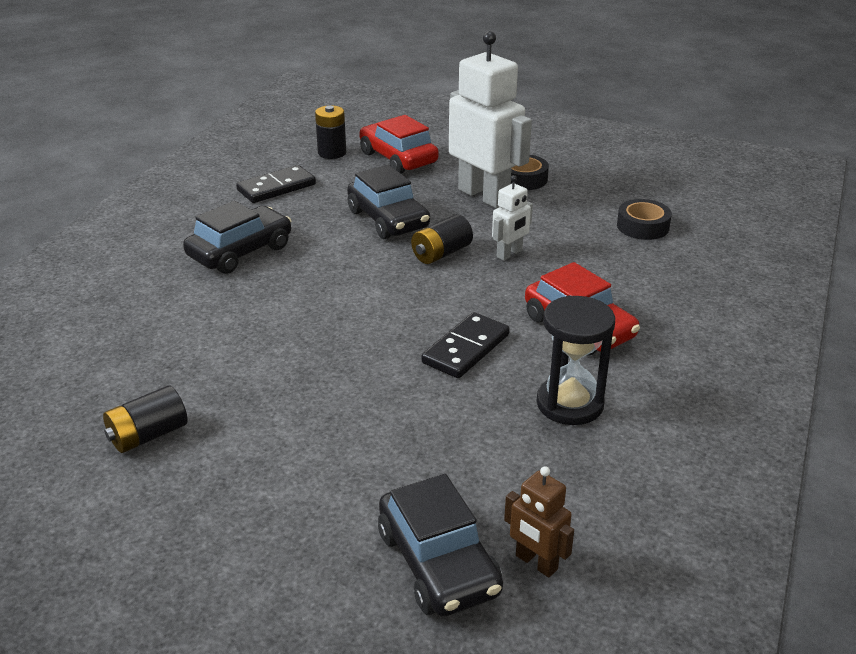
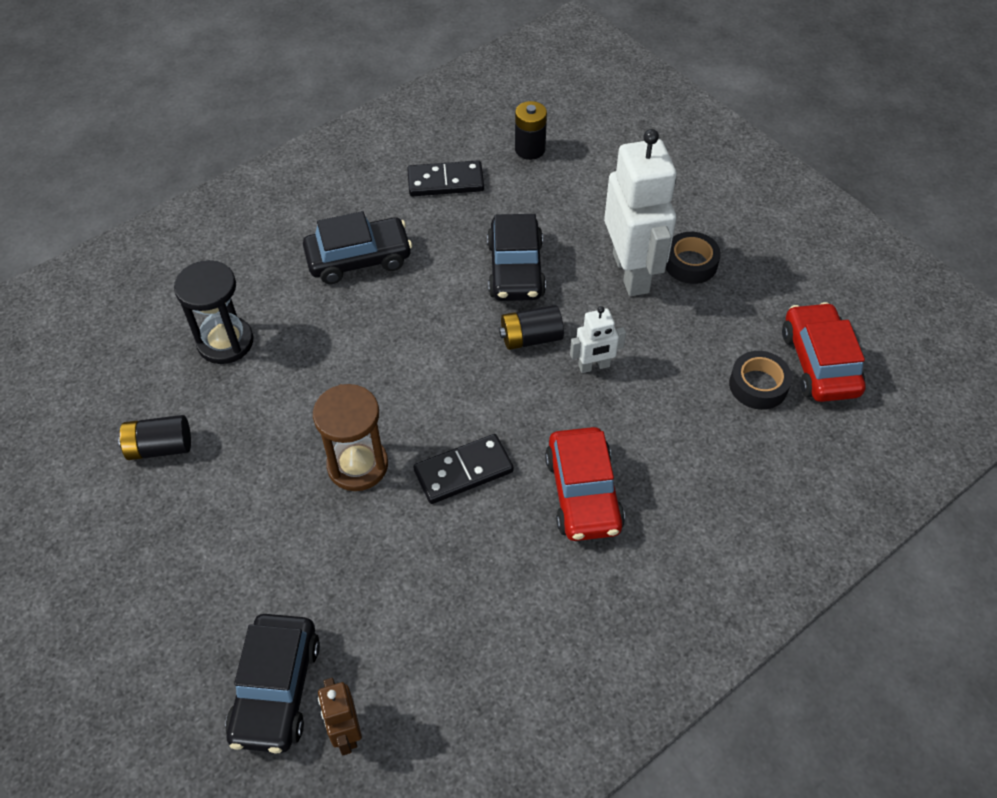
camera: 30 degrees right, 20 degrees up
(366, 378) = (357, 465): none -> brown hourglass
(398, 158) = (588, 182): red car -> red car (819, 363)
(569, 404) = (502, 581): black hourglass -> black hourglass (225, 342)

